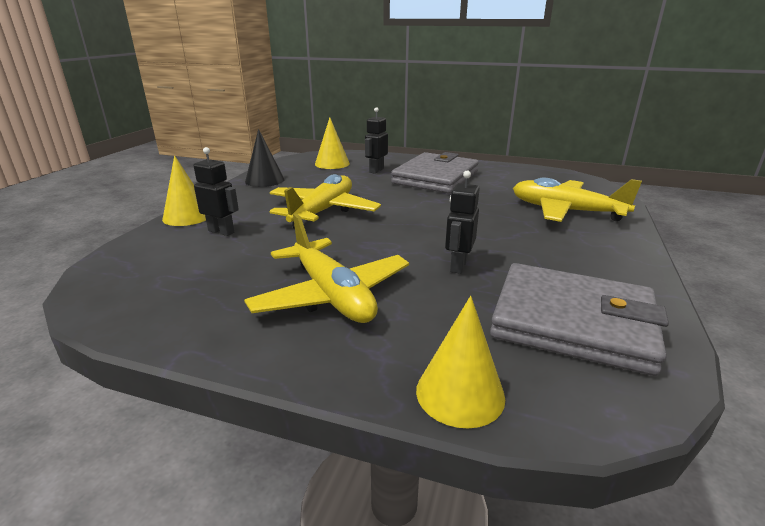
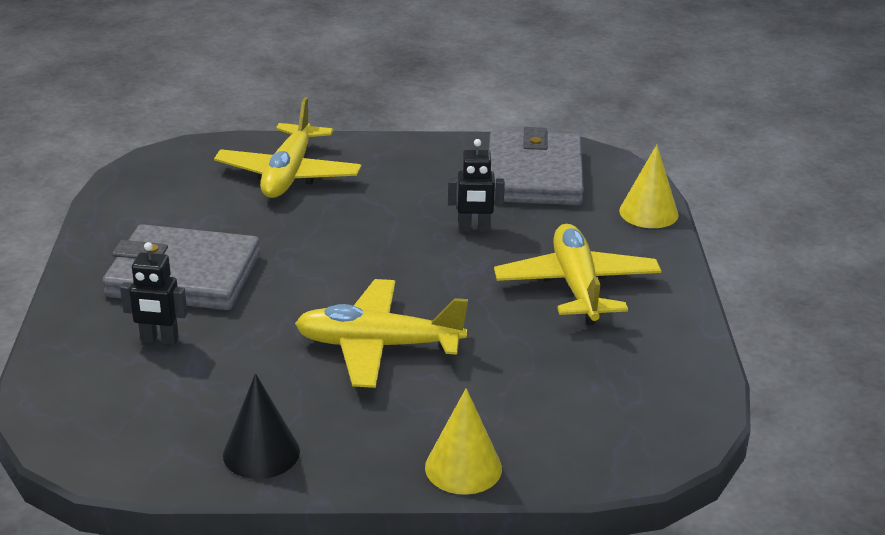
camera: 110 degrees left, 5 degrees up
(221, 231) = (493, 410): black robot -> none
(332, 163) = (127, 402): yellow cone -> none
(332, 295) = (577, 286): yellow plane -> yellow plane turned 45 degrees counterclockwise

